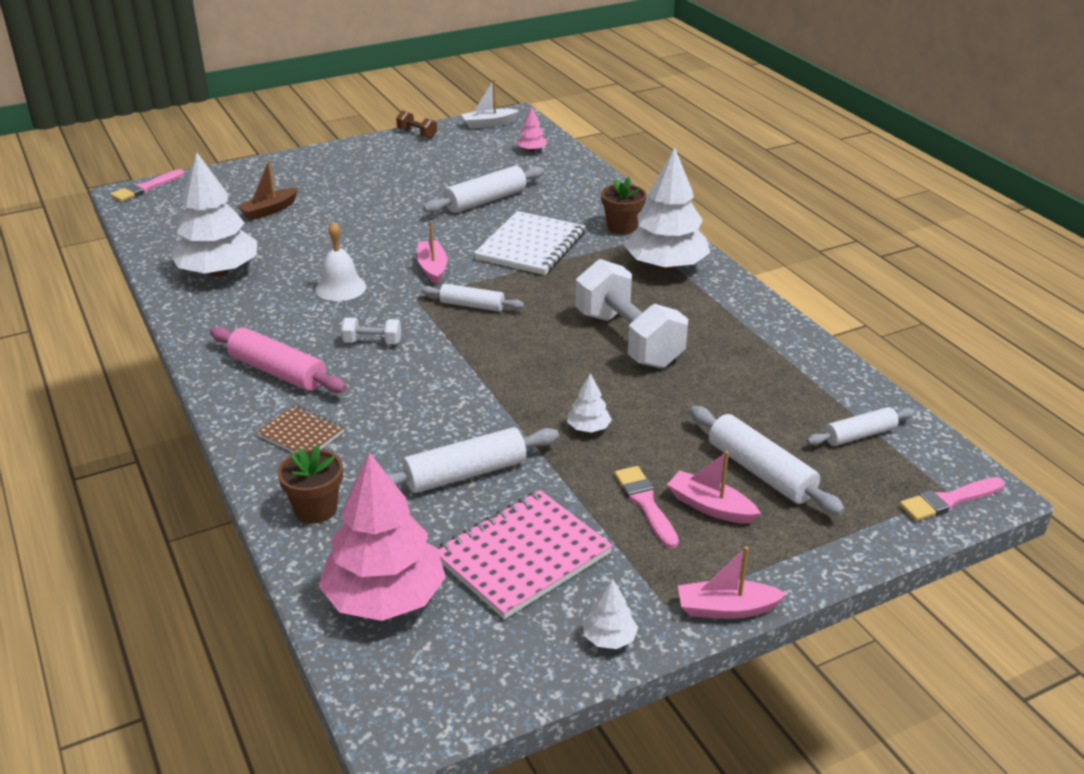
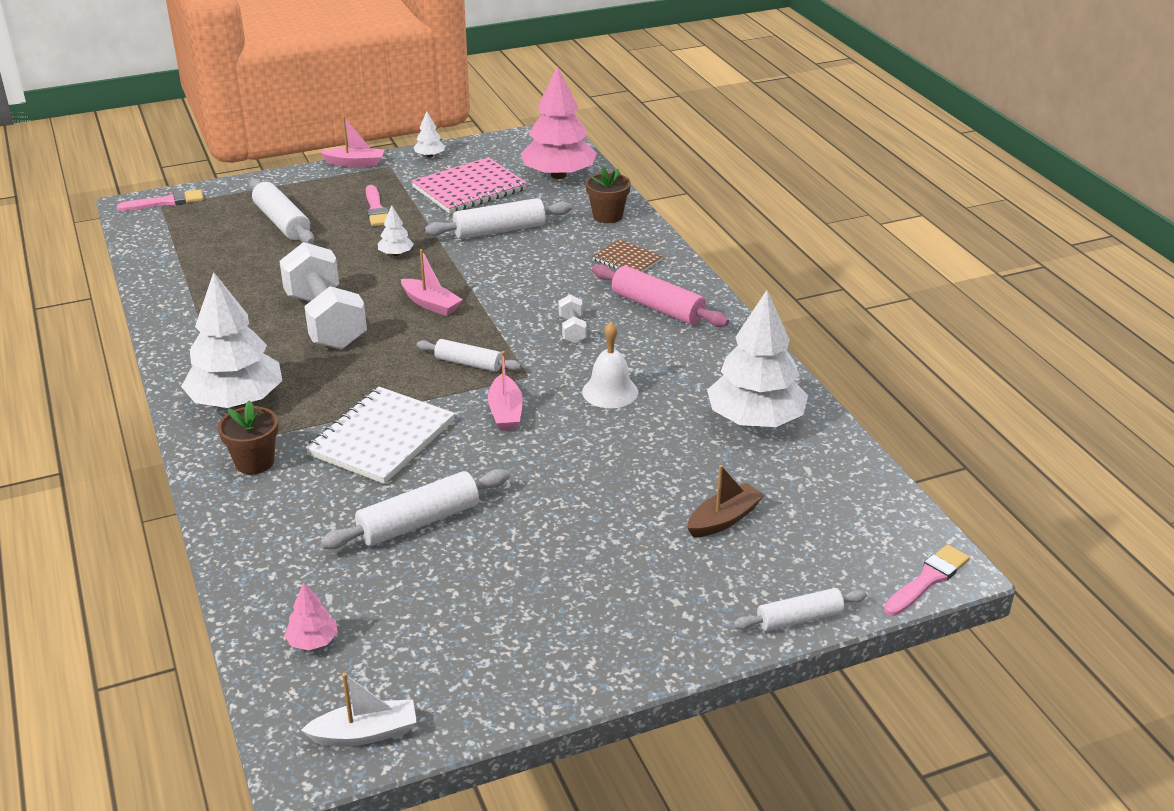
camera: 175 degrees left, 0 degrees up
(372, 342) = (572, 330): white dumbbell -> white dumbbell turned 75 degrees clockwise
(417, 134) = (504, 706): brown dumbbell -> none
(710, 507) = (332, 206): pink boat -> pink boat (431, 304)
(859, 435) = (187, 240): white rolling pin -> white rolling pin (799, 618)

